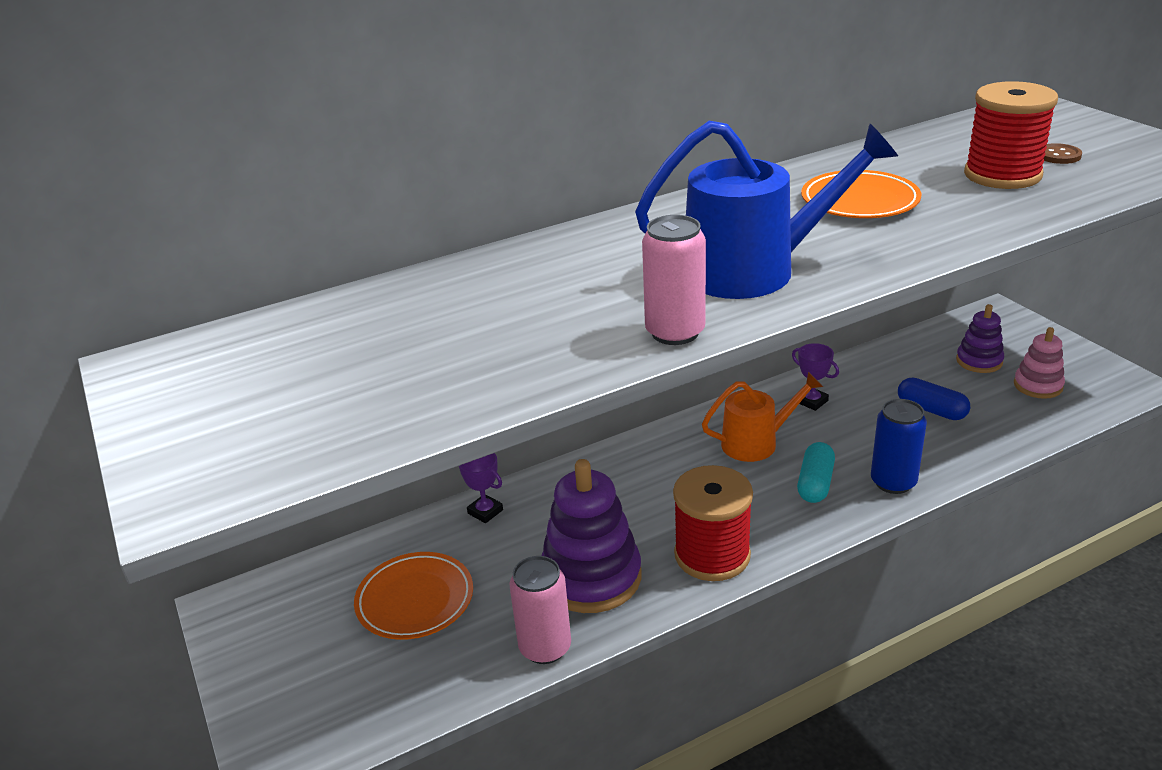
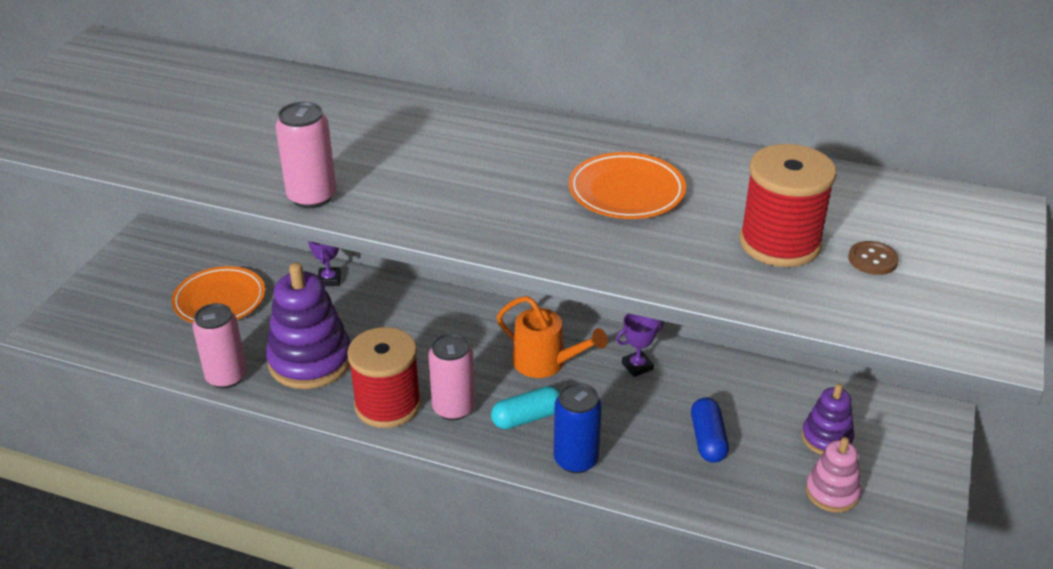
camera: 45 degrees right, 5 degrees up
(754, 270) = (442, 191): blue watering can -> none
(759, 518) = (453, 408): none -> pink can
(812, 401) = (637, 366): purple trophy -> purple trophy turned 60 degrees clockwise

